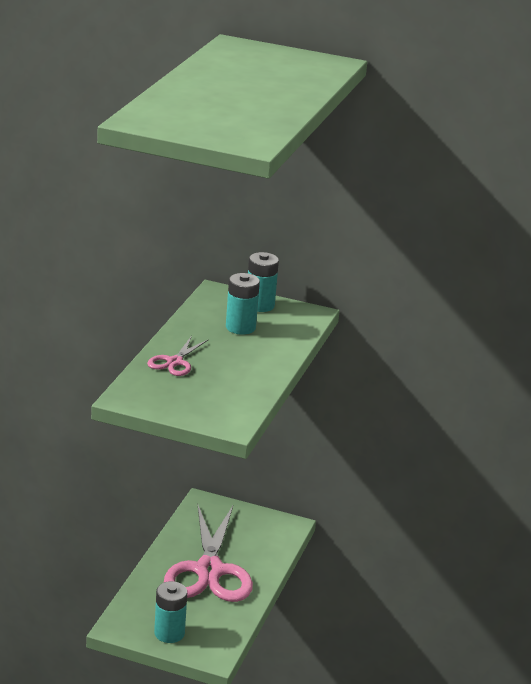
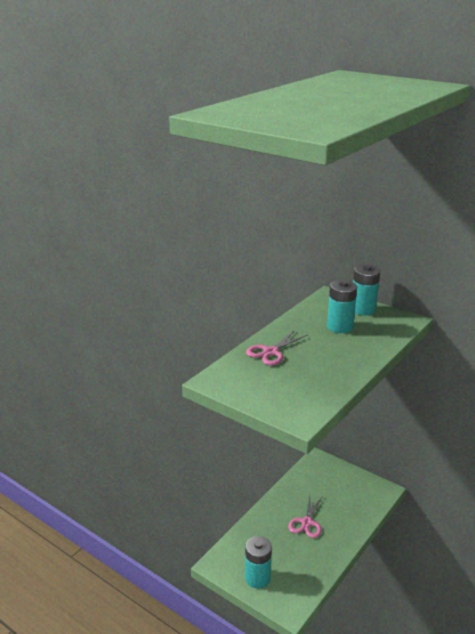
camera: 20 degrees right, 0 degrees up
(209, 571) = (306, 523): pink scissors -> pink scissors, size x0.46

